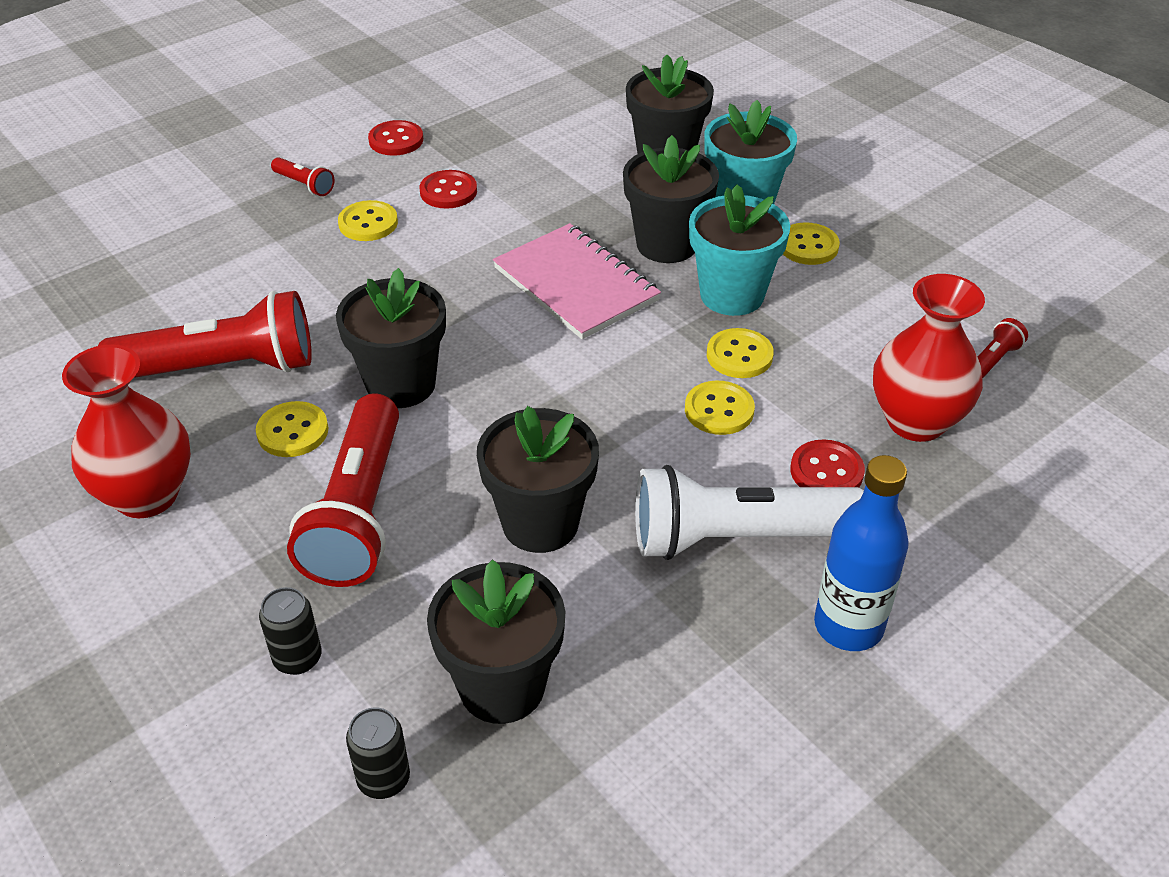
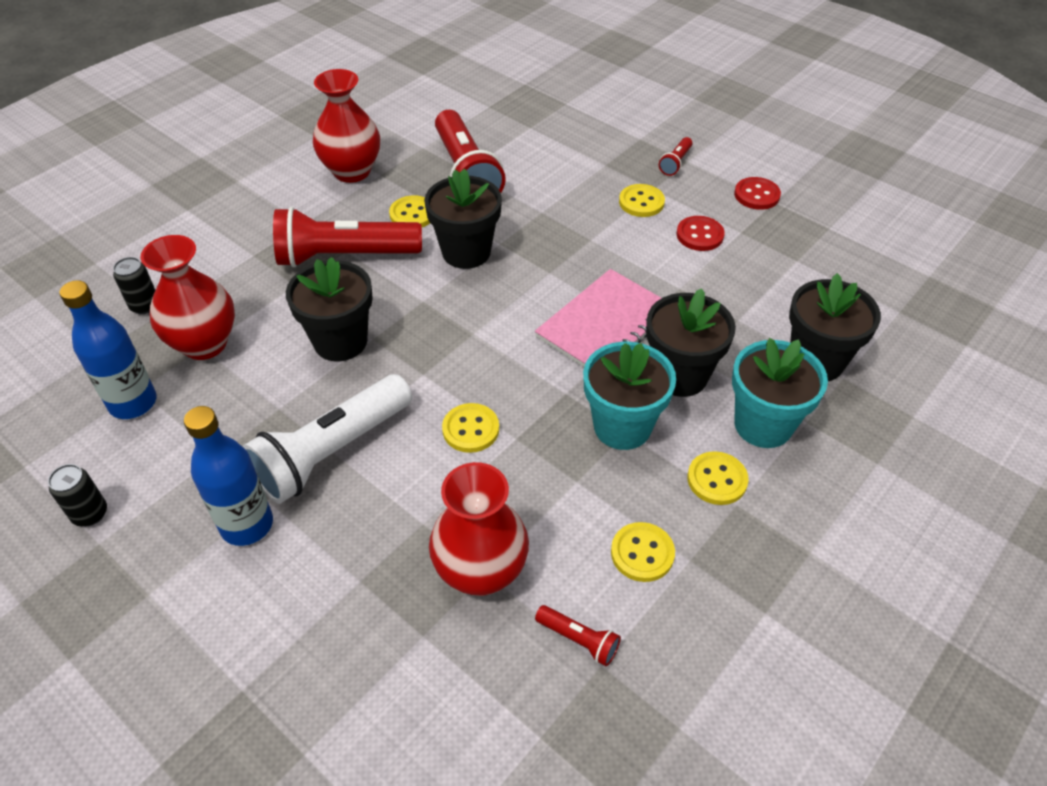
camera: 80 degrees right, 5 degrees up
(297, 658) = (230, 255): black can -> black can (90, 514)
(502, 686) = (204, 344): black flower pot -> red vase
(611, 777) = (133, 403): none -> blue bottle
(738, 538) = (332, 452): white flashlight -> white flashlight turned 120 degrees counterclockwise
(739, 355) = (541, 438): yellow button -> yellow button (642, 553)
(826, 471) = (409, 505): red button -> none

